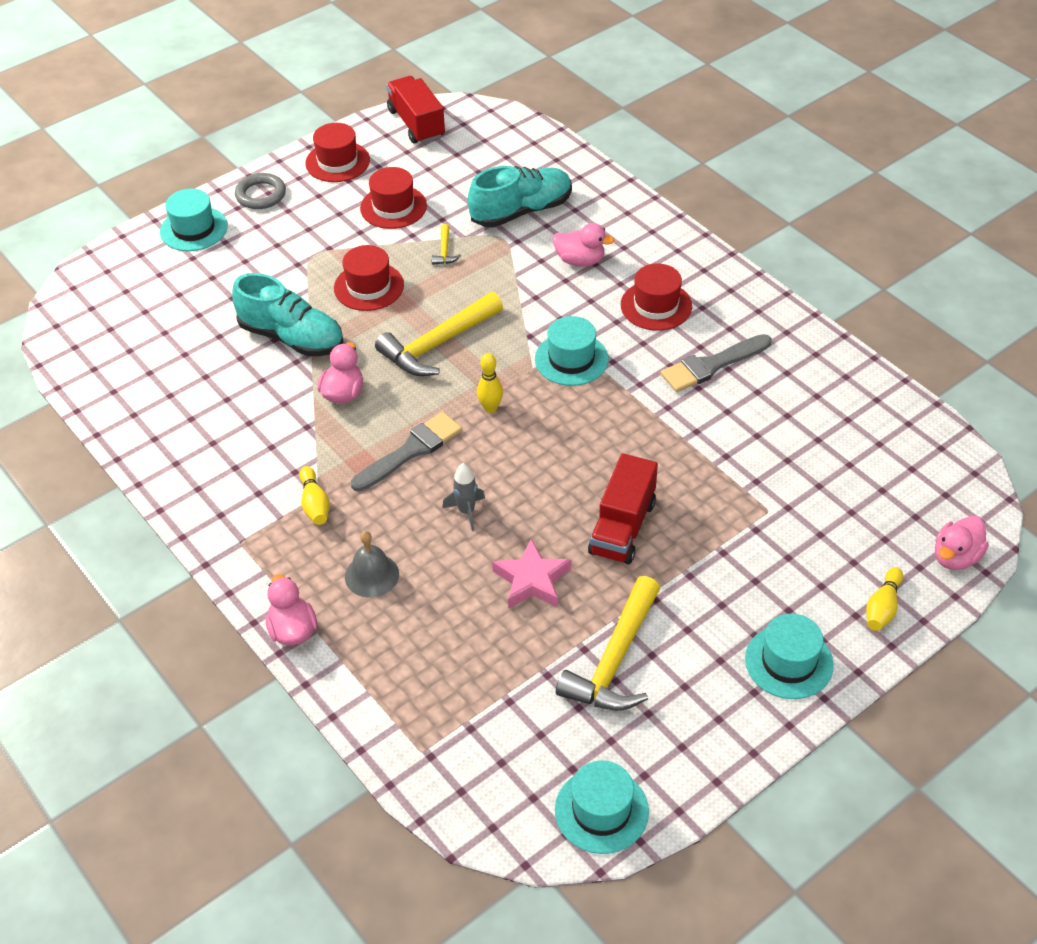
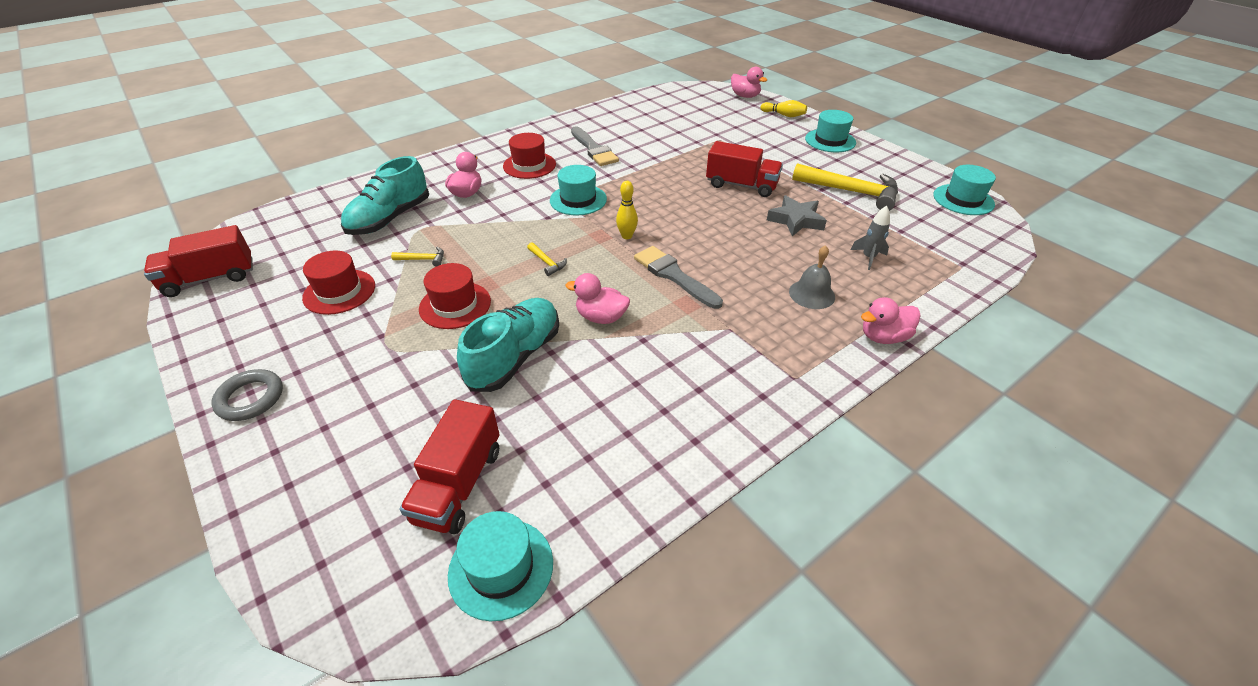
camera: 90 degrees left, 5 degrees down
(157, 324) = (458, 484): none -> red truck
(194, 229) = (280, 463): turquoise hat -> turquoise hat (501, 568)
(315, 504) = (740, 330): yellow bowling pin -> none
(337, 162) = (232, 334): red hat -> none
(438, 344) = (547, 262): yellow hammer -> yellow hammer, size x0.43
(466, 511) = (737, 248): grey rocket -> grey rocket (868, 258)
(521, 211) = (390, 219): turquoise shoe -> turquoise shoe turned 120 degrees counterclockwise
(532, 580) = (796, 220): pink star -> grey star

